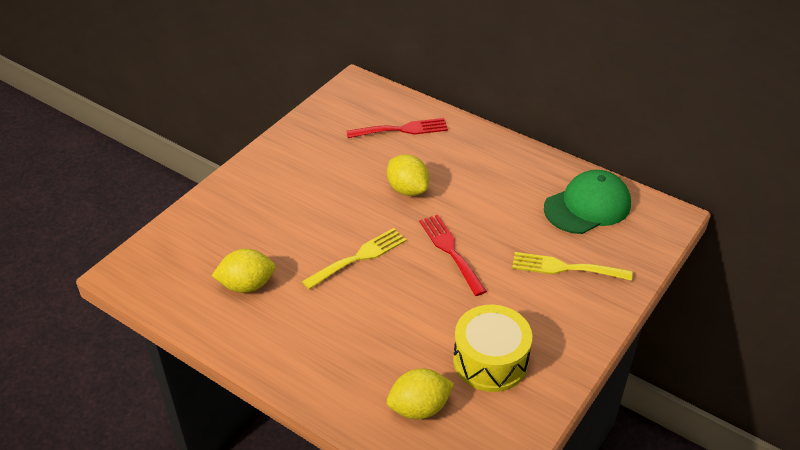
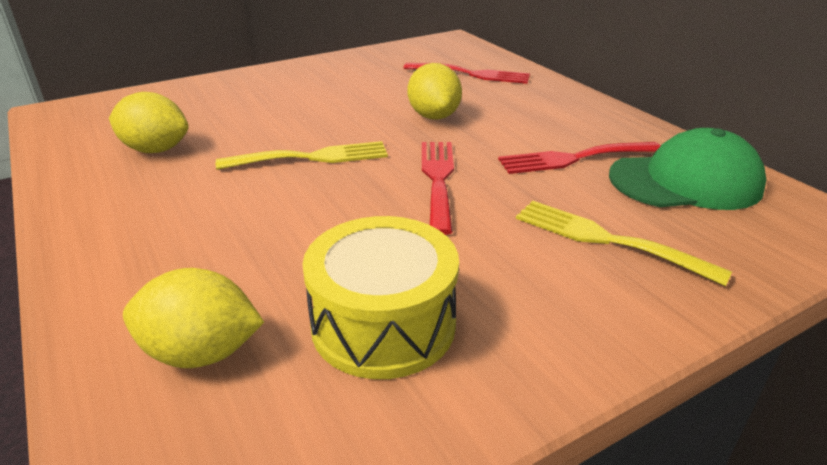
camera: 25 degrees right, 10 degrees down
(518, 205) = (573, 158): none -> red fork

